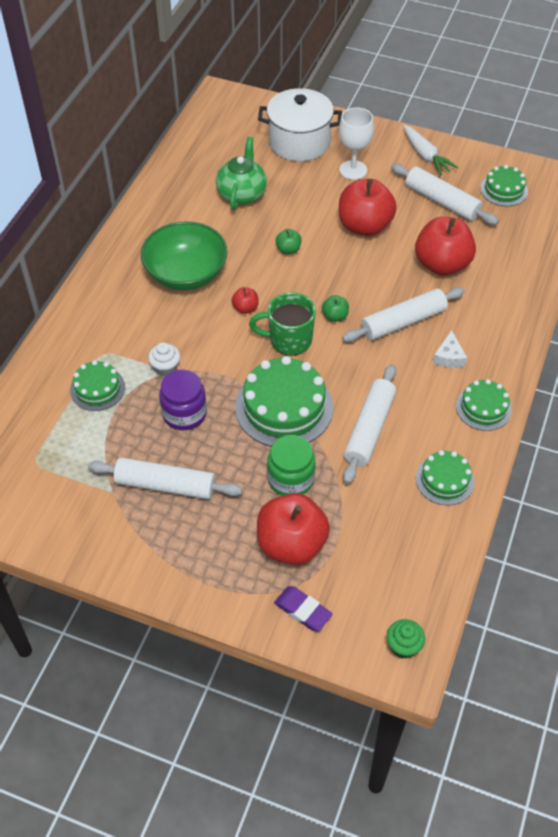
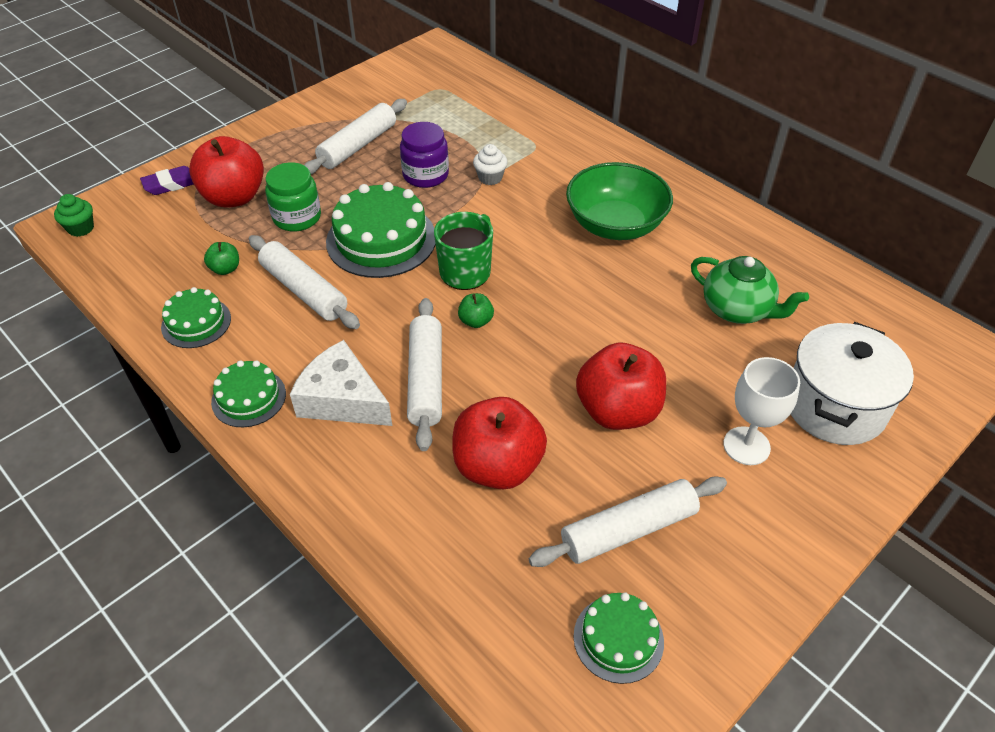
camera: 115 degrees right, 5 degrees down
(97, 389) = (494, 134): green cake -> none
(245, 308) = (535, 253): red apple -> none
(288, 249) = (611, 319): green apple -> green apple (225, 269)
(426, 156) = (749, 560): white carrot -> none
(449, 357) = (342, 399): white cheese -> white cheese, size x1.87

